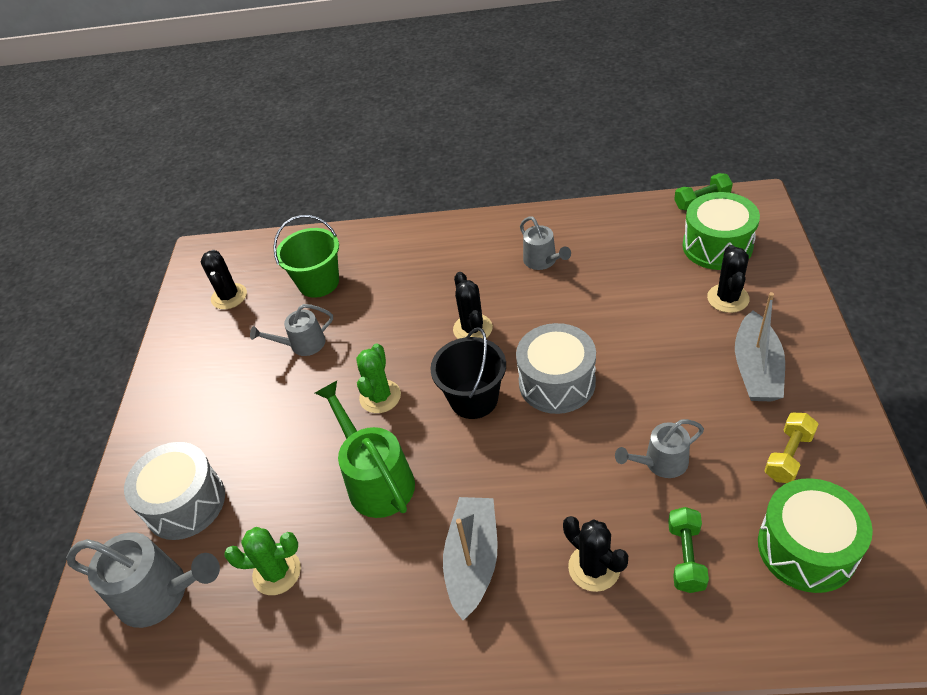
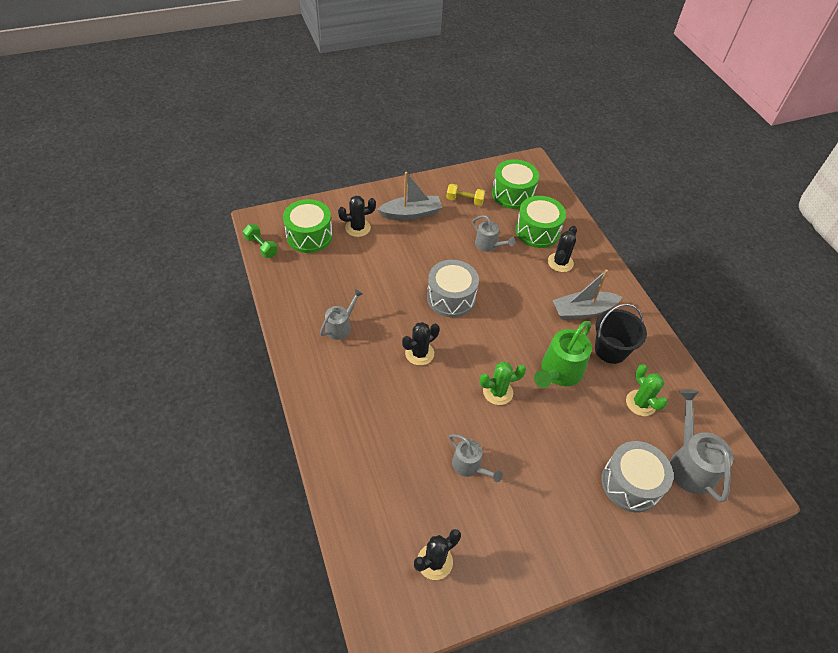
camera: 120 degrees left, 5 degrees up
(319, 282) = (398, 483): green bucket -> none
(474, 399) = (479, 337): black bucket -> black bucket (610, 350)
(685, 557) = (537, 231): green dumbbell -> green drum

